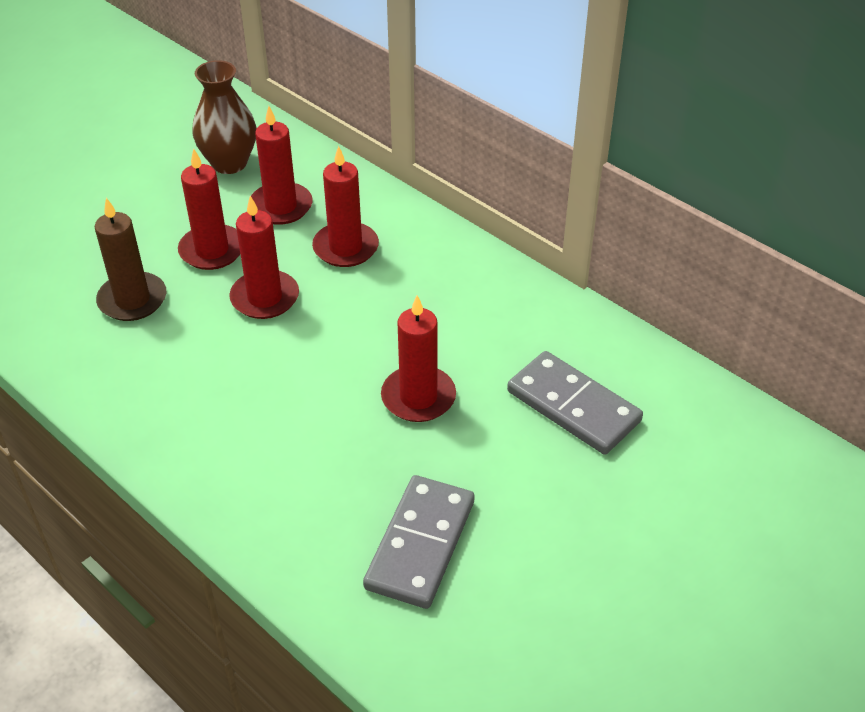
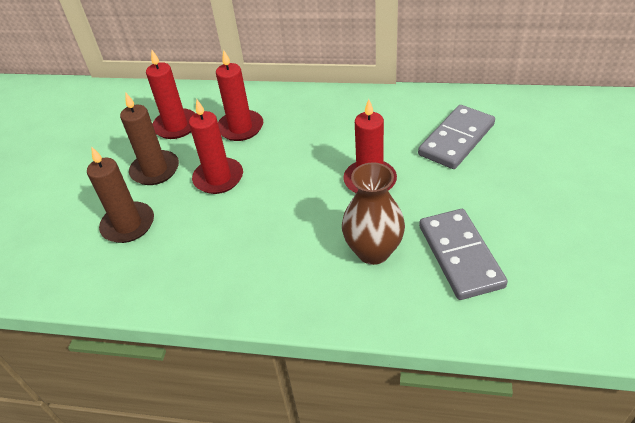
camera: 30 degrees left, 0 degrees up
(212, 250) = (155, 170): red candle -> brown candle
(229, 163) = (117, 119): brown vase -> brown vase (373, 251)
(573, 406) = (456, 139): grey domino -> grey domino turned 60 degrees counterclockwise

